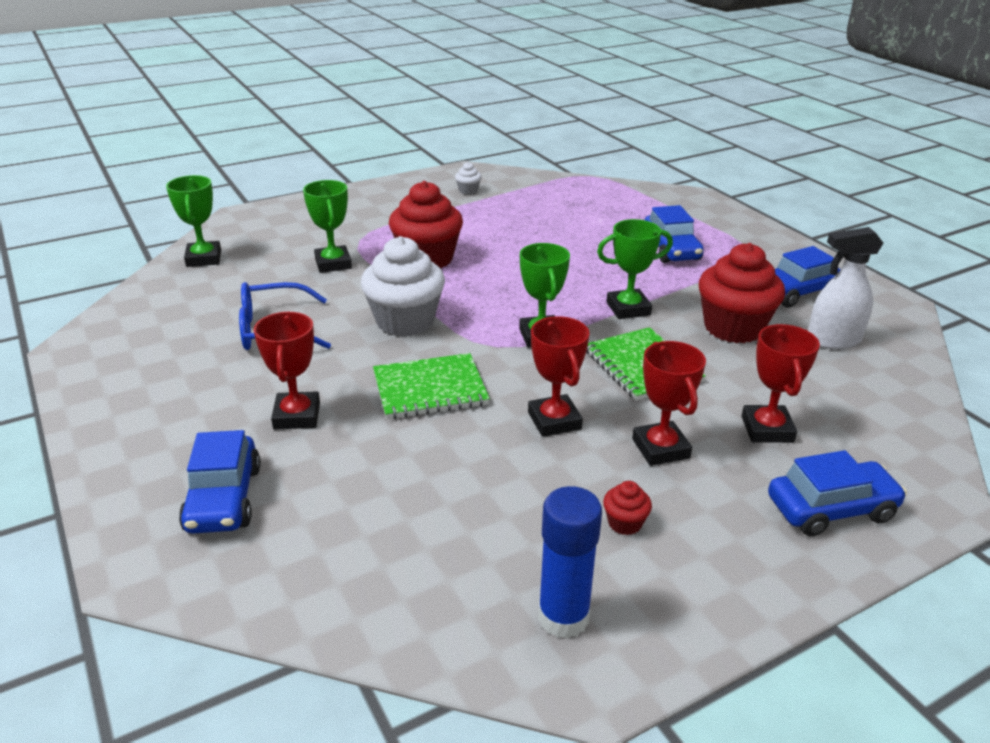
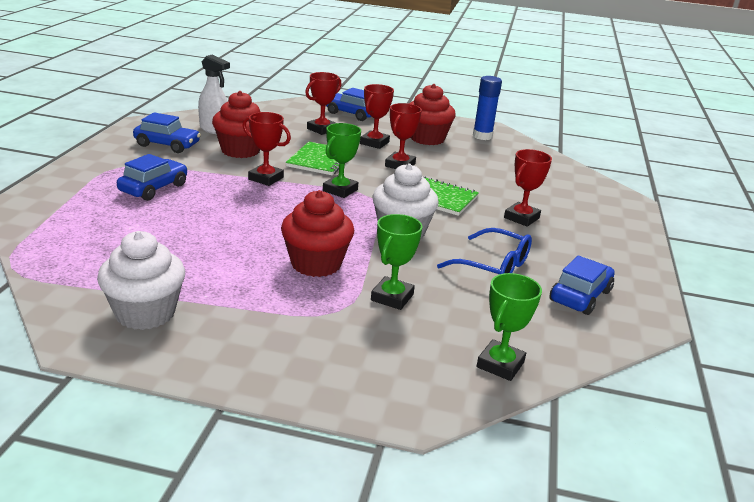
camera: 140 degrees left, 5 degrees down
(224, 499) = (582, 205): blue car -> blue car (580, 296)
(468, 191) = (145, 313): white cupcake -> white cupcake, size x2.35
(624, 523) = (427, 138): red cupcake -> red cupcake, size x2.35
(628, 309) = (266, 178): green trophy -> red trophy

